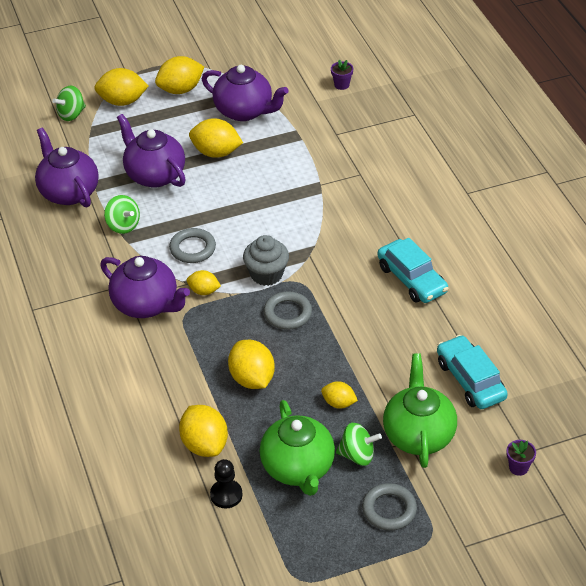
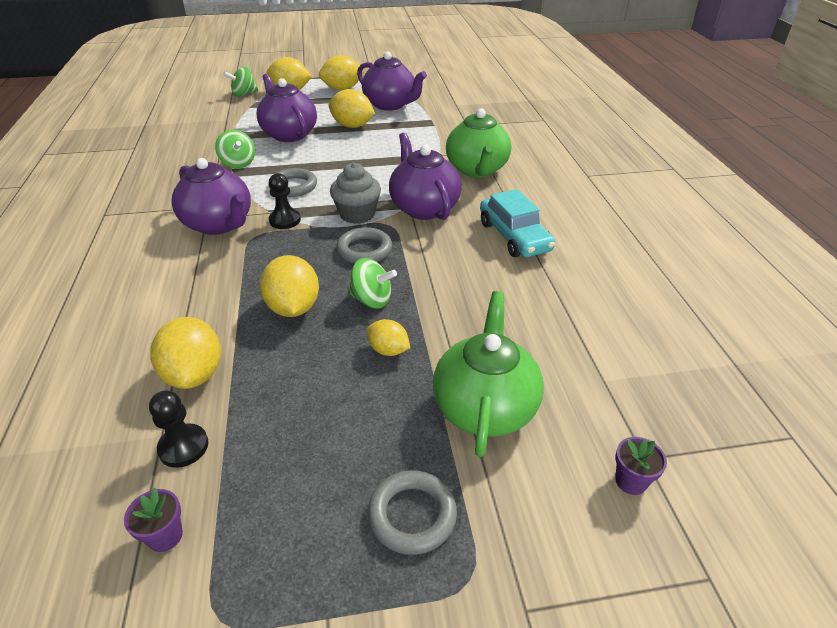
camera: 10 degrees right, 5 degrees down
(68, 192) = (206, 137): purple teapot -> purple teapot (424, 208)
(204, 291) = (285, 220): yellow lemon -> black pawn
(298, 468) = (300, 426): green teapot -> green teapot (477, 170)
(341, 85) = (482, 98): purple flower pot -> purple flower pot (165, 536)
(357, 455) = (390, 421): green spinning top -> green spinning top (371, 300)
(470, 380) = (569, 348): turquoise car -> none

